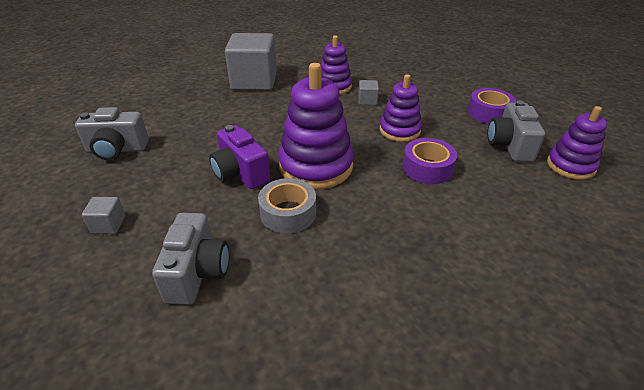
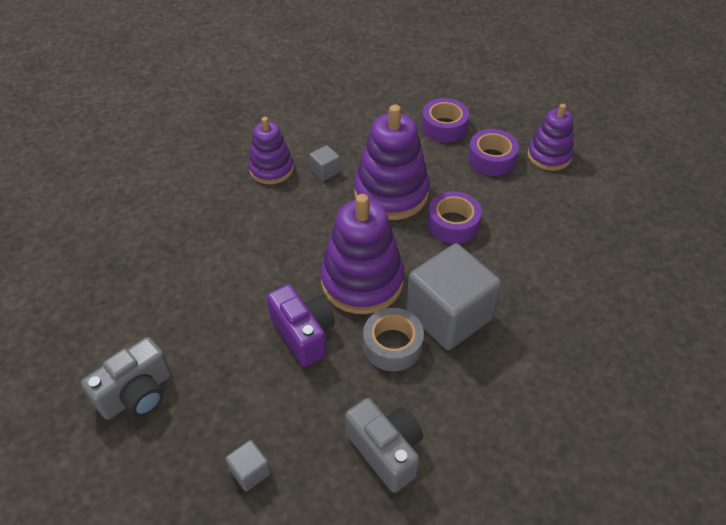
camera: 40 degrees left, 10 degrees up
(240, 173) = (303, 334): purple camera -> purple camera turned 135 degrees counterclockwise
(254, 81) = (174, 209): grey cube -> grey cube (448, 315)
(399, 130) = (391, 193): purple stacking toy -> purple stacking toy, size x1.62
(509, 146) = (491, 159): grey camera -> purple tape

